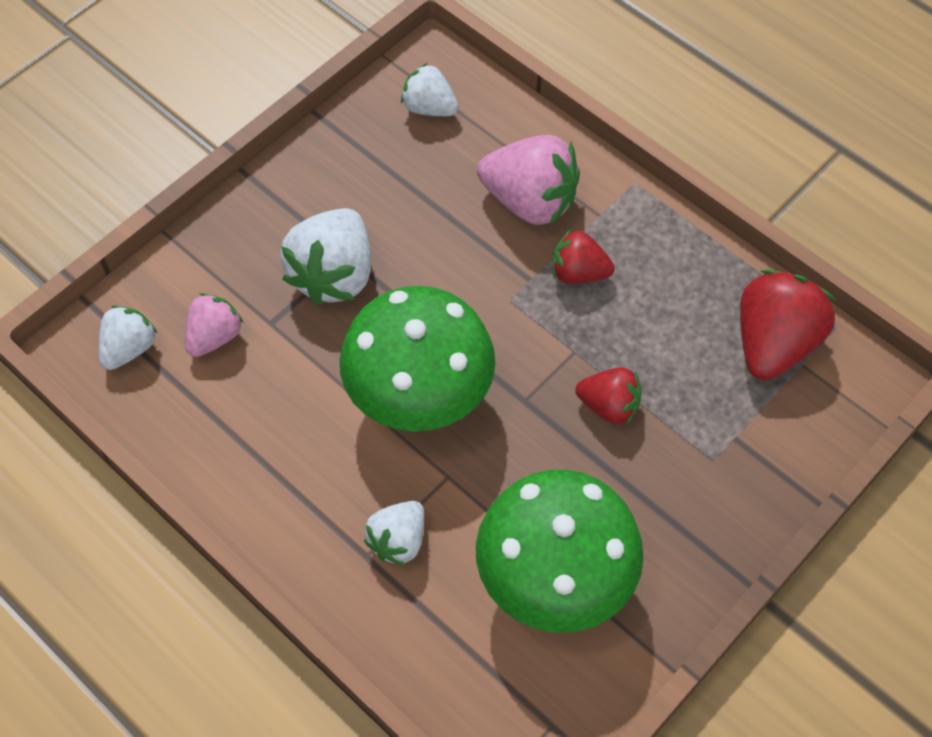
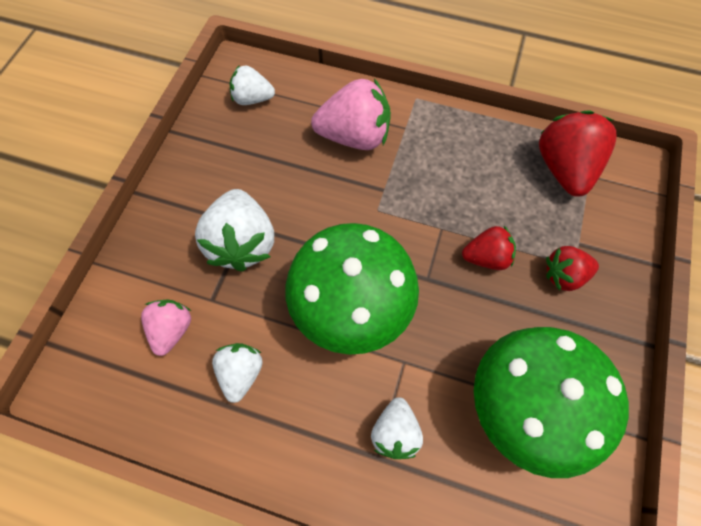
camera: 25 degrees left, 5 degrees up
(129, 348) = (106, 369): white strawberry -> white strawberry (241, 373)
(578, 273) = (413, 172): red strawberry -> red strawberry (564, 275)

